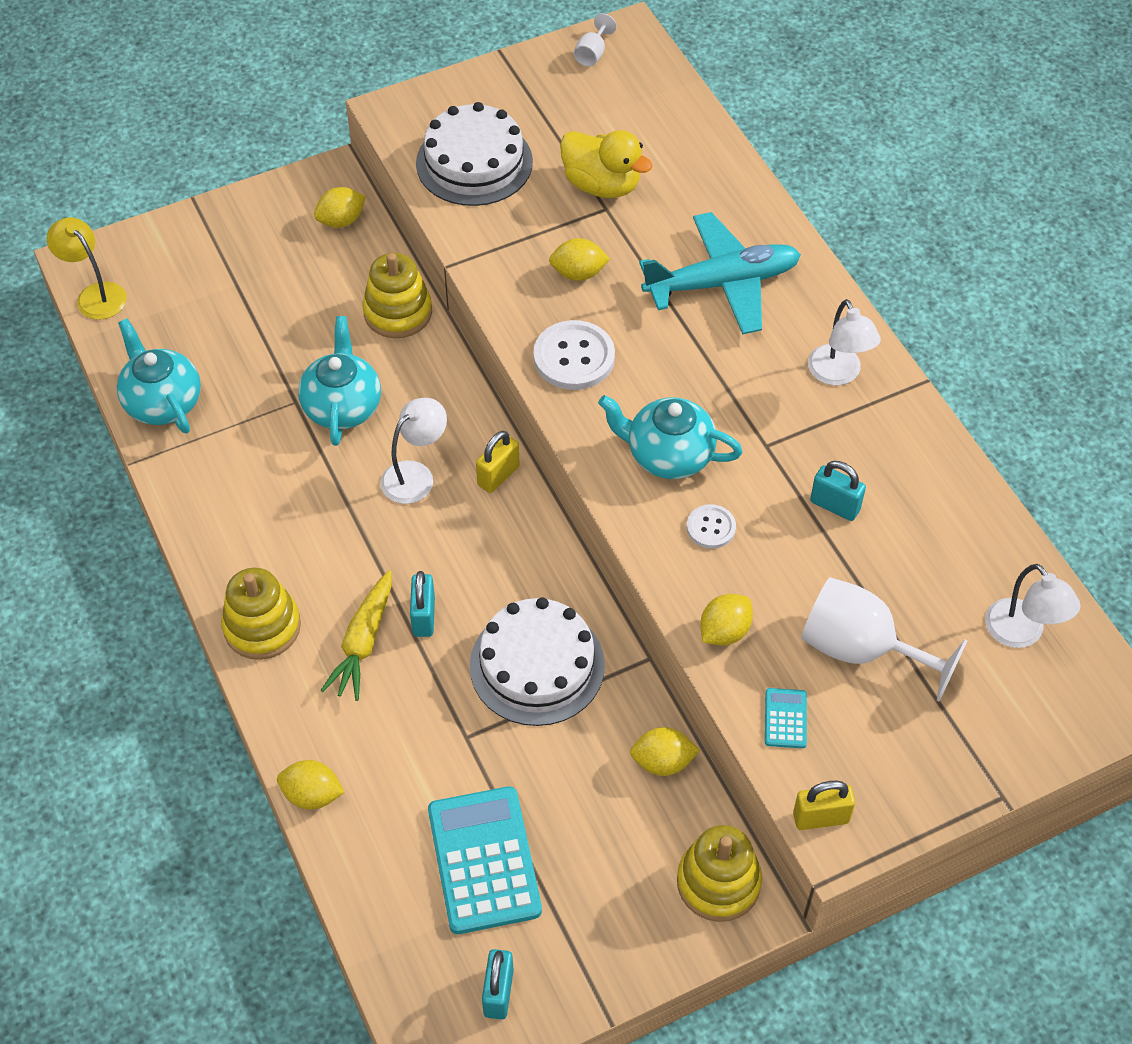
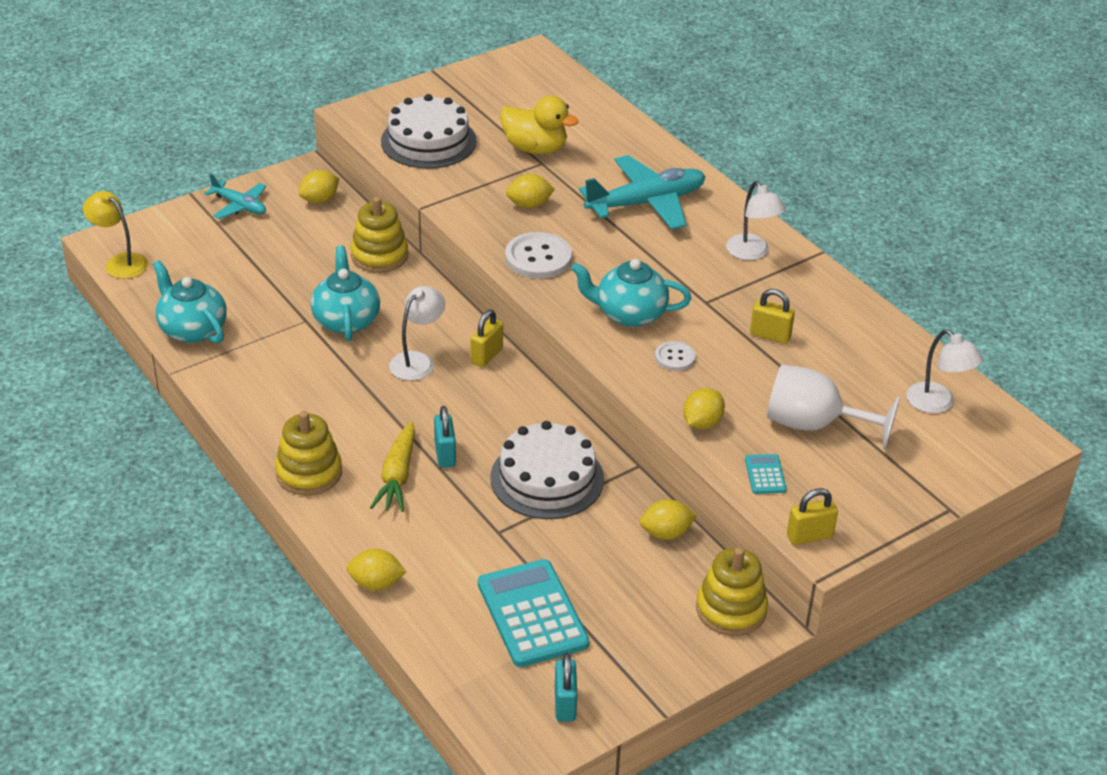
camera: 10 degrees left, 15 degrees down
(246, 222) = (239, 206): none -> turquoise plane
(592, 54) = (508, 68): white goblet -> none
(835, 505) = (770, 335): turquoise padlock -> yellow padlock

